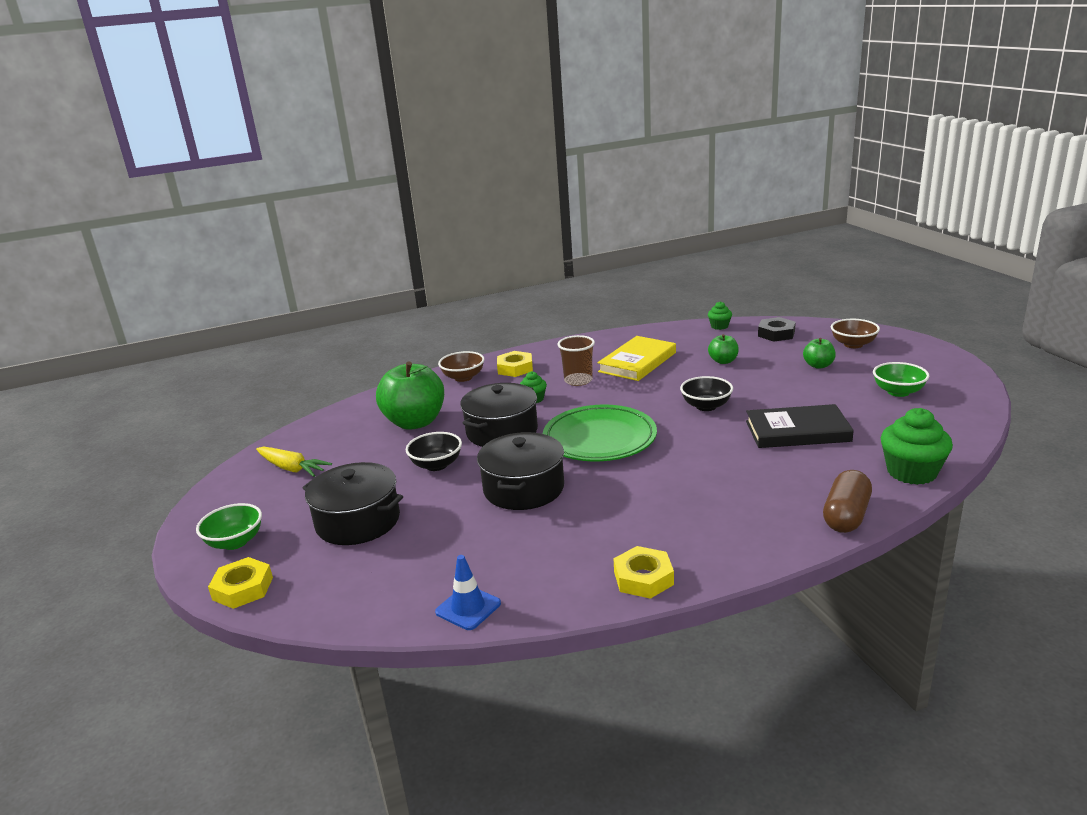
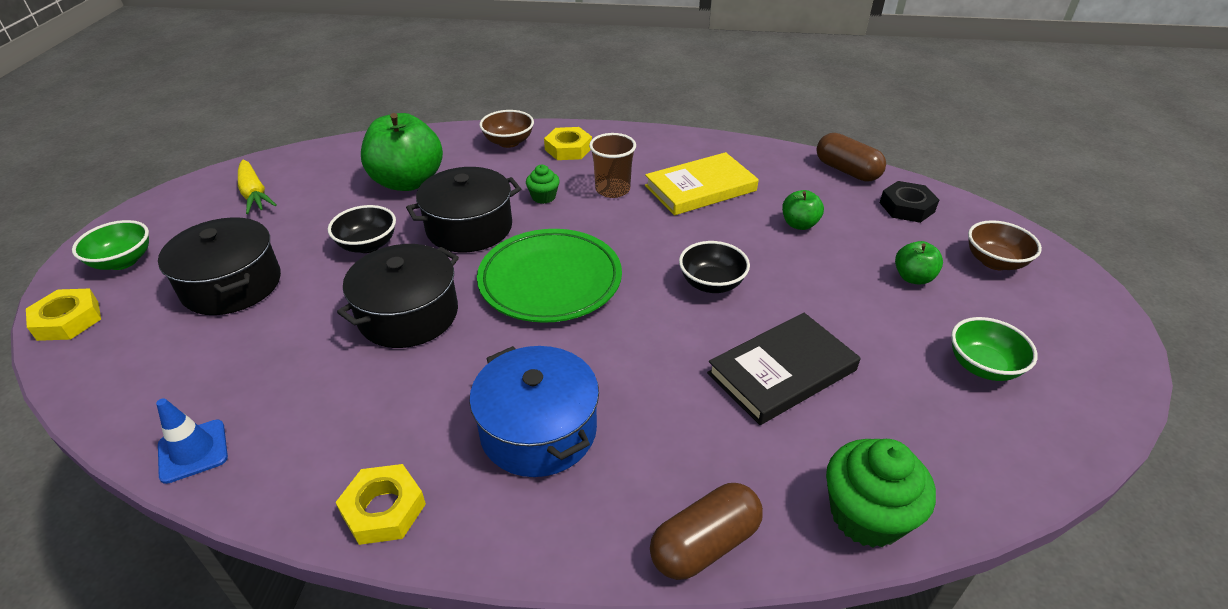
camera: 25 degrees right, 15 degrees up
(690, 508) = (538, 430): none -> blue pot
(719, 326) = (847, 171): green cupcake -> brown capsule
(797, 431) = (782, 371): black book -> black book turned 60 degrees counterclockwise

